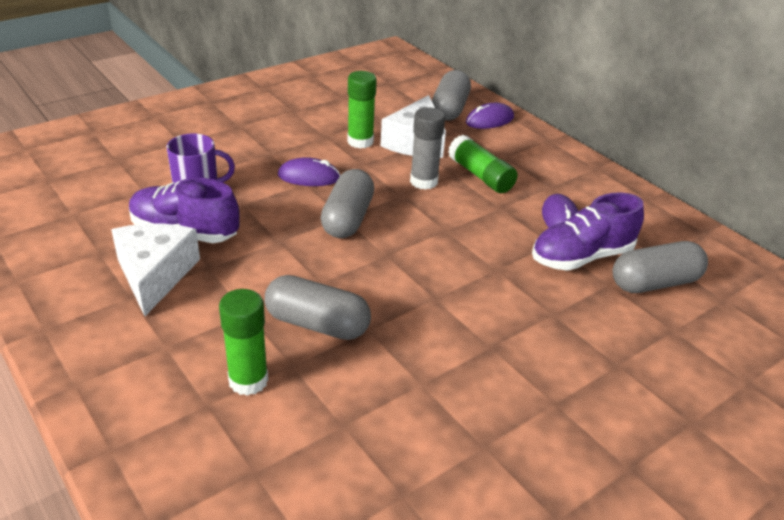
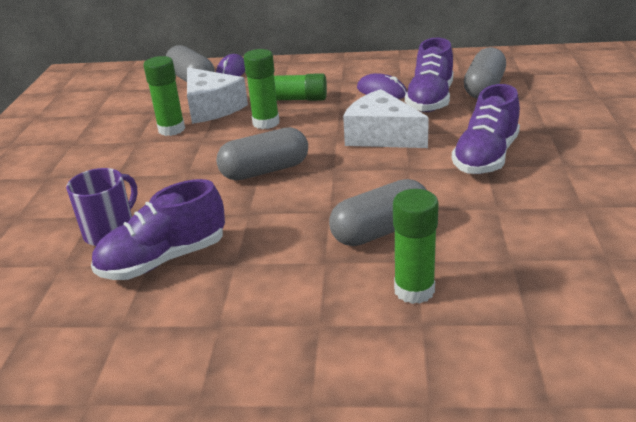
camera: 45 degrees left, 5 degrees down
(155, 275) = (205, 299): white cheese -> white cheese (381, 136)
(309, 177) = (182, 169): purple mouse -> none
(347, 219) = (265, 171): grey capsule -> grey capsule turned 75 degrees counterclockwise
(424, 181) = (266, 123): grey glue stick -> green glue stick
(508, 340) = (486, 157): none -> purple shoe

